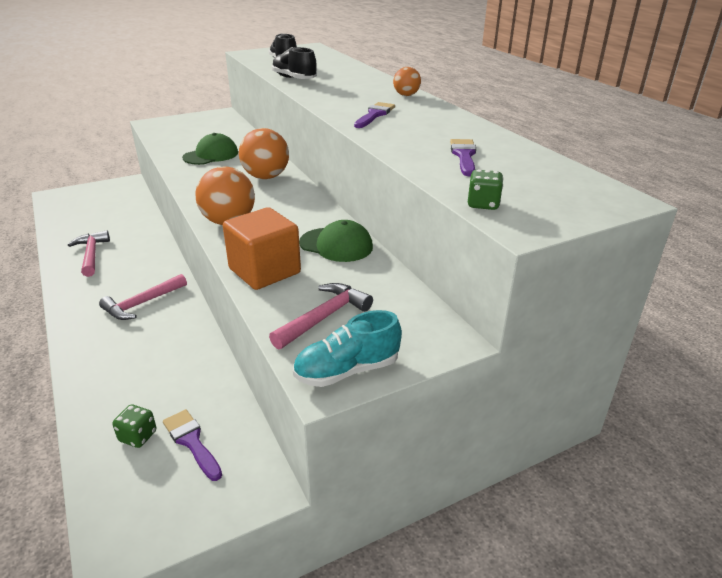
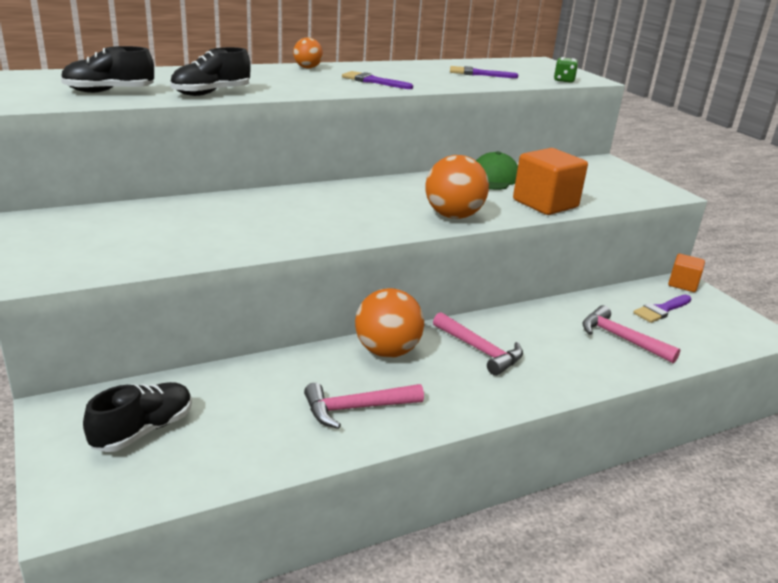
camera: 90 degrees left, 5 degrees down
(101, 201) = (143, 430): none -> black shoe
(138, 436) = (670, 334): green dice -> none
(211, 155) = (243, 225): green cap -> none
(260, 485) = (683, 284): none -> orange cube
(266, 177) = (332, 197): orange ball -> orange ball (387, 351)
(324, 317) = (601, 188): pink hammer -> pink hammer (621, 338)
(347, 370) = (654, 187): turquoise shoe -> none

